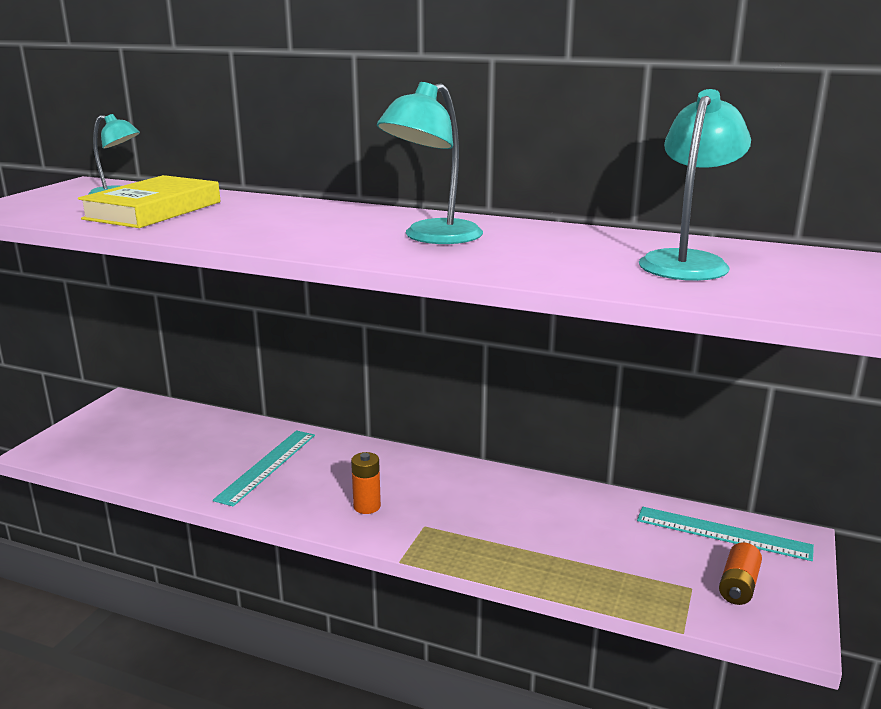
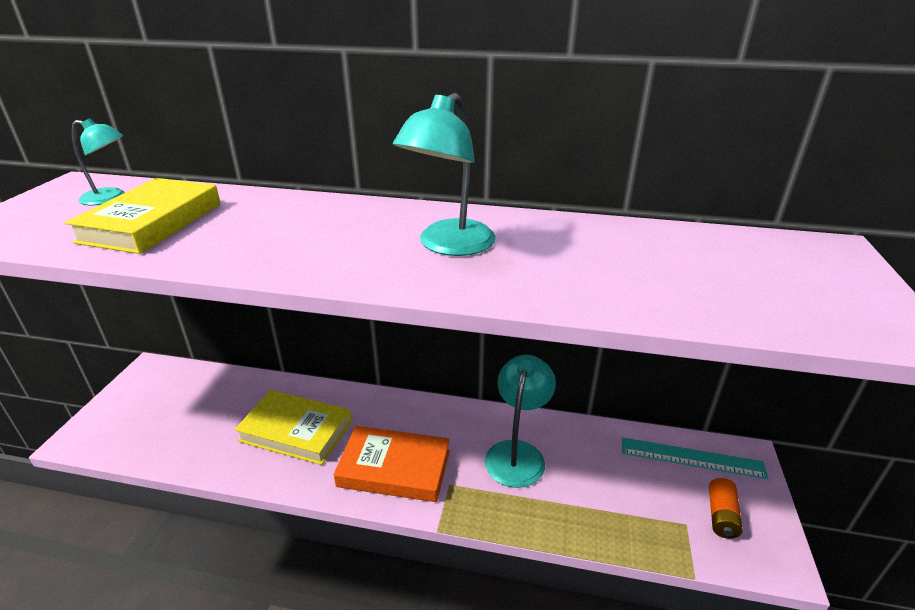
camera: 10 degrees left, 10 degrees up
(267, 466) = (296, 431): turquoise ruler -> yellow book
(367, 506) = (394, 468): orange battery -> orange book
(687, 262) = (702, 264): turquoise lamp -> turquoise lamp (517, 453)

